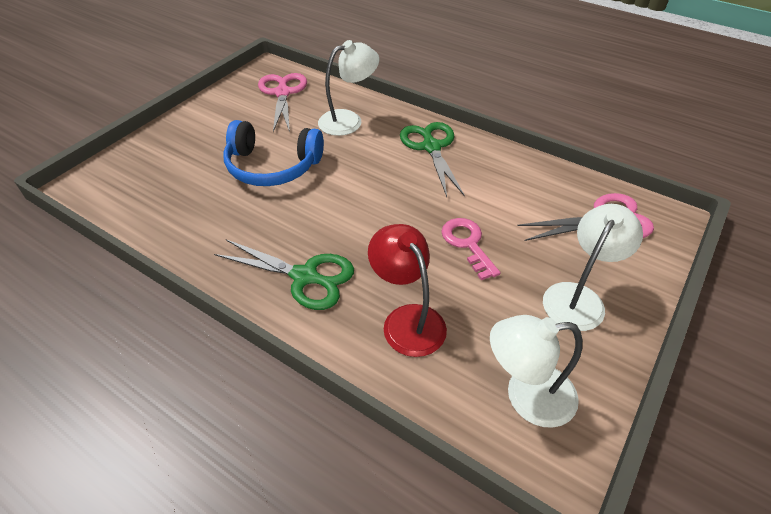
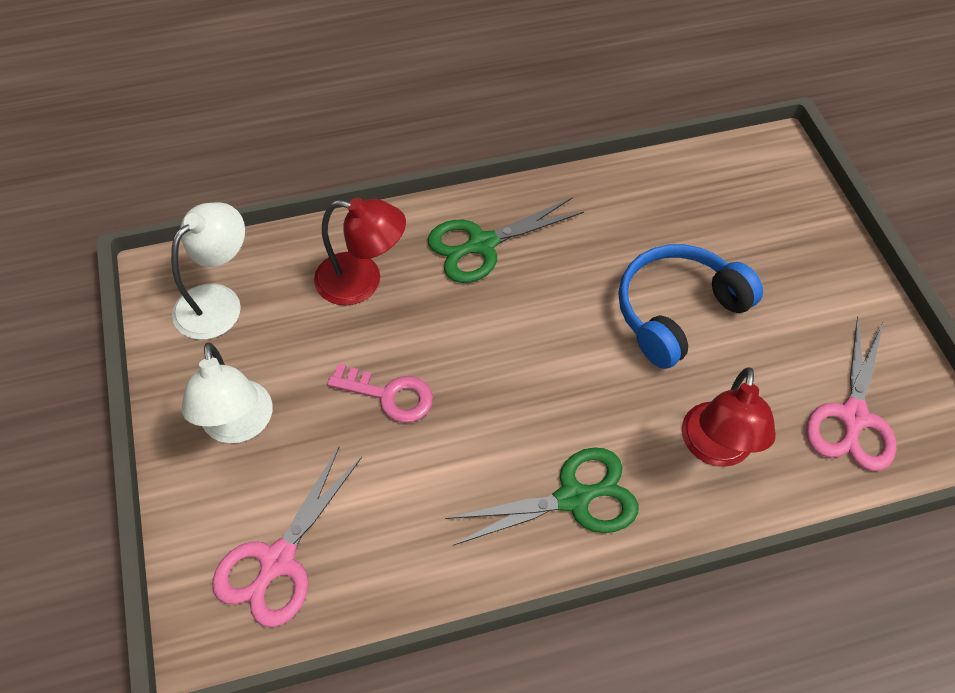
camera: 130 degrees right, 10 degrees up
(282, 93) = (852, 417): pink scissors -> pink scissors turned 75 degrees clockwise
(348, 120) = (715, 449): white lamp -> red lamp
(431, 147) = (574, 498): green scissors -> green scissors turned 45 degrees counterclockwise

